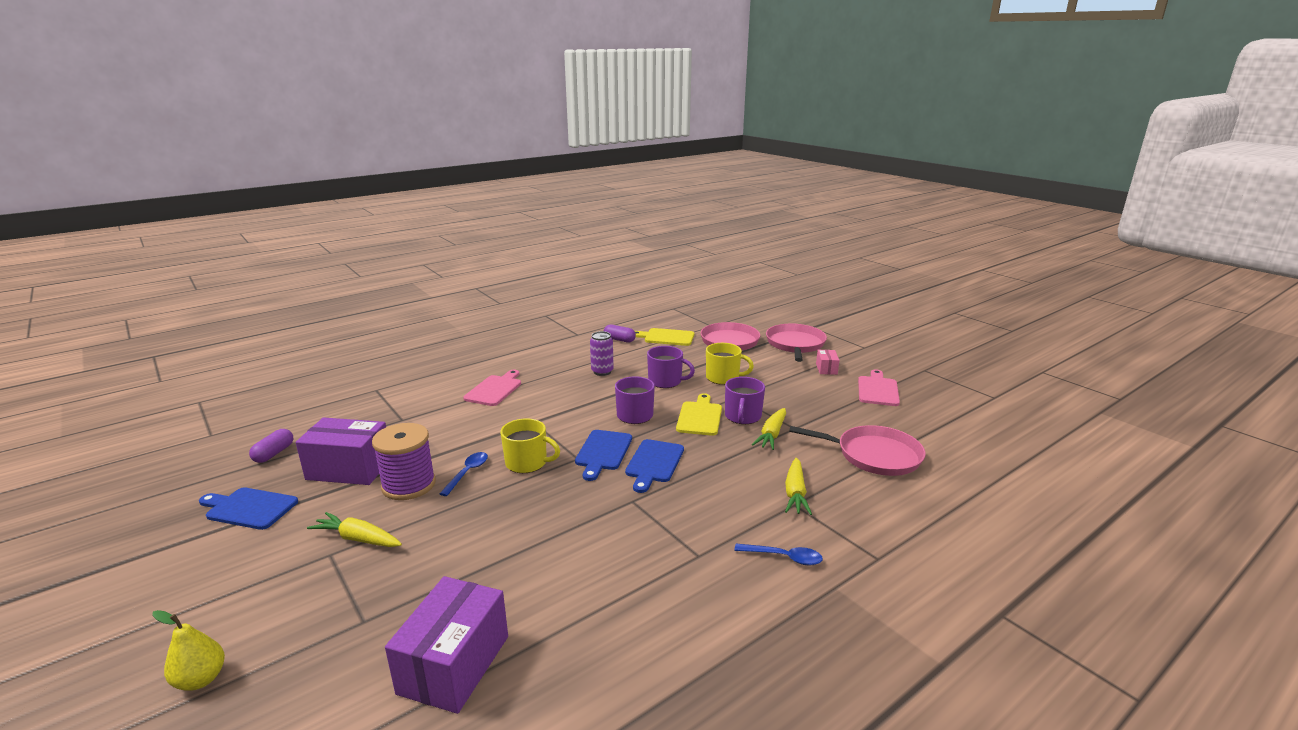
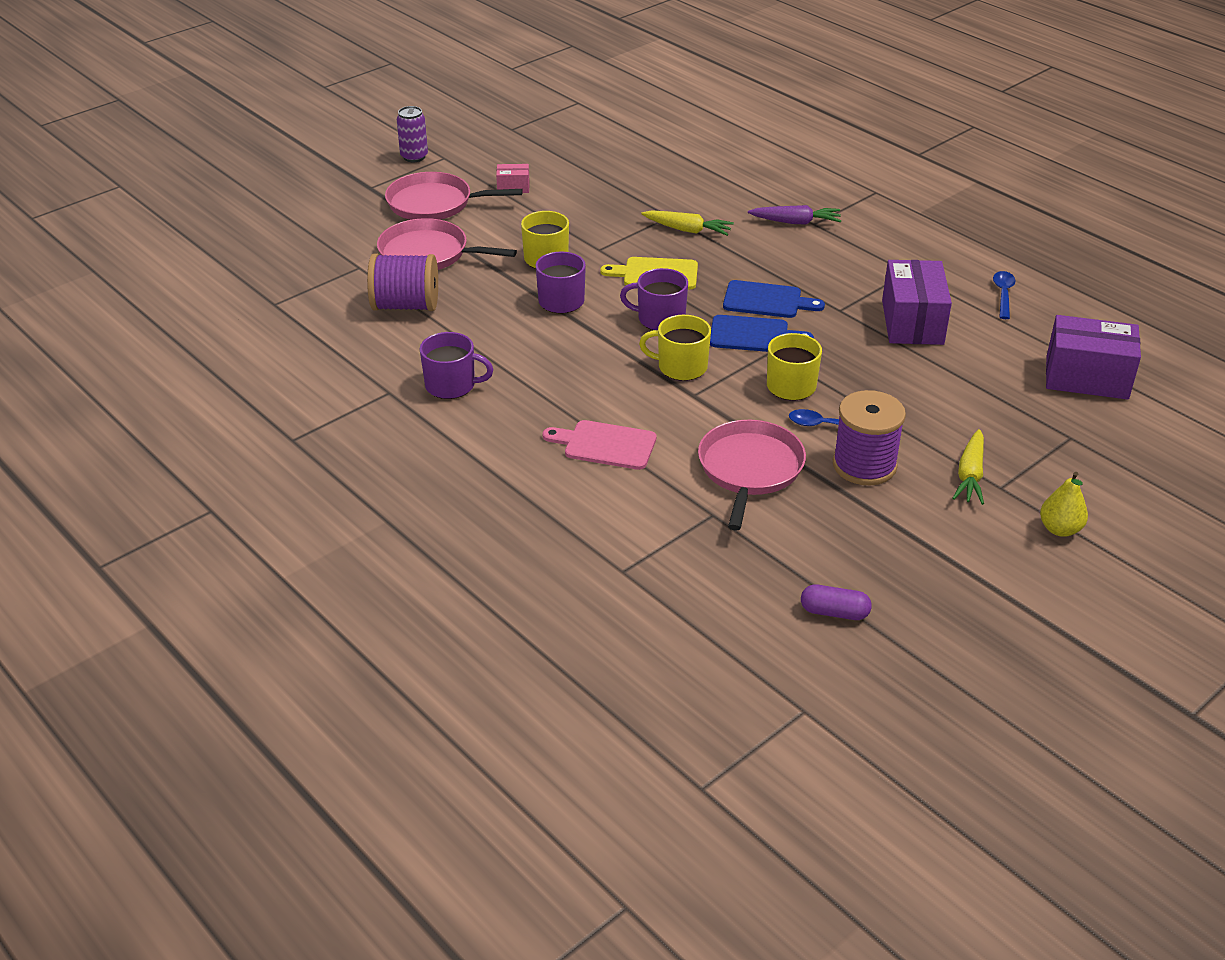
camera: 95 degrees left, 15 degrees up
(201, 679) = (1175, 508): yellow pear -> yellow pear (1060, 529)
(249, 508) = (955, 583): blue cutting board -> none
(349, 469) = (847, 525): purple box -> purple box (912, 322)
(570, 419) = (681, 367): none -> yellow mug
(602, 371) = (535, 354): purple can -> purple can (414, 157)
(619, 340) = (414, 348): purple capsule -> none
(666, 337) = (405, 305): yellow cutting board -> purple spool
(742, 416) = (649, 246): purple mug -> purple mug (451, 385)
(784, 557) = (892, 232): blue spoon -> blue spoon (1003, 294)
(795, 493) = (796, 222): yellow carrot -> purple carrot
(874, 455) = (715, 178): pink pan -> pink pan (749, 469)
(877, 390) = (568, 161): pink cutting board -> none

